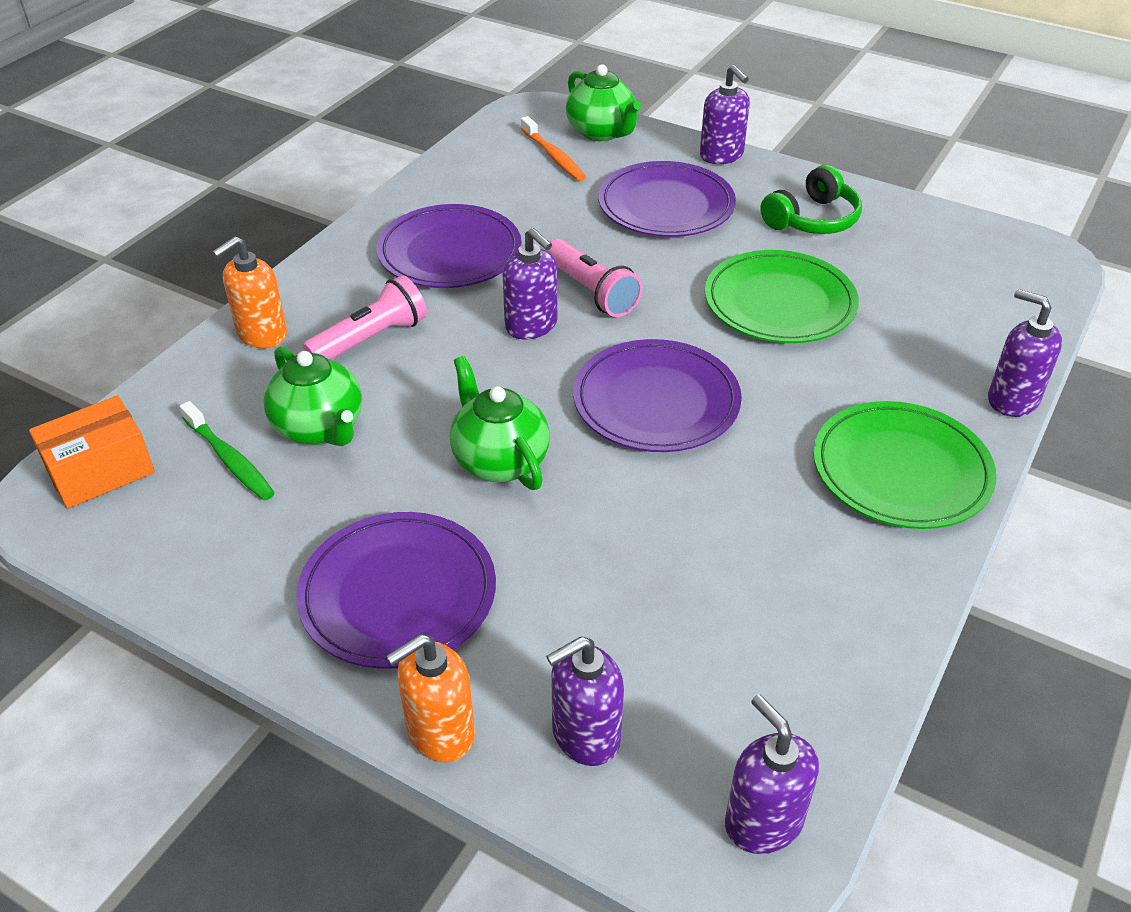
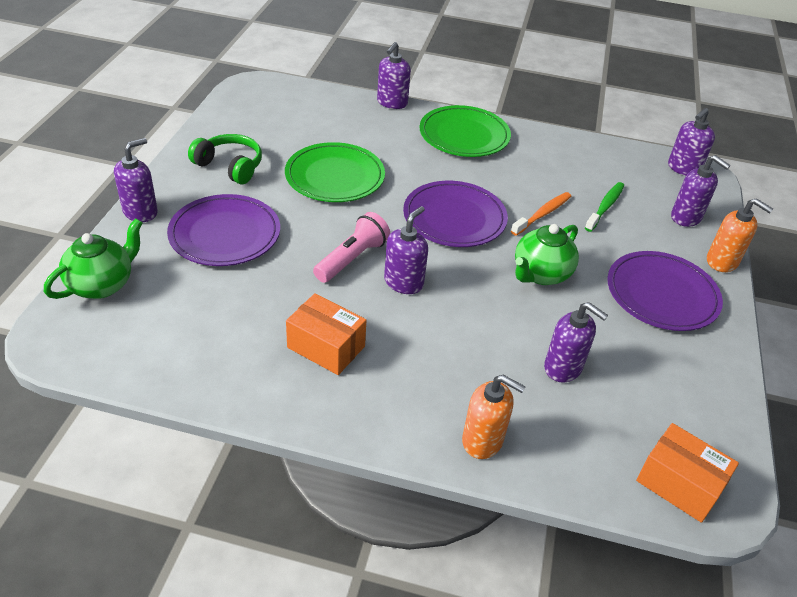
camera: 110 degrees left, 0 degrees up
(229, 459) = (620, 408): green toothbrush -> green toothbrush (605, 207)
(320, 428) = (563, 368): green teapot -> purple soap dispenser
(371, 339) = (456, 367): pink flashlight -> none
(450, 253) = (326, 347): purple plate -> orange box
(553, 156) = (150, 309): orange toothbrush -> orange toothbrush (542, 214)

